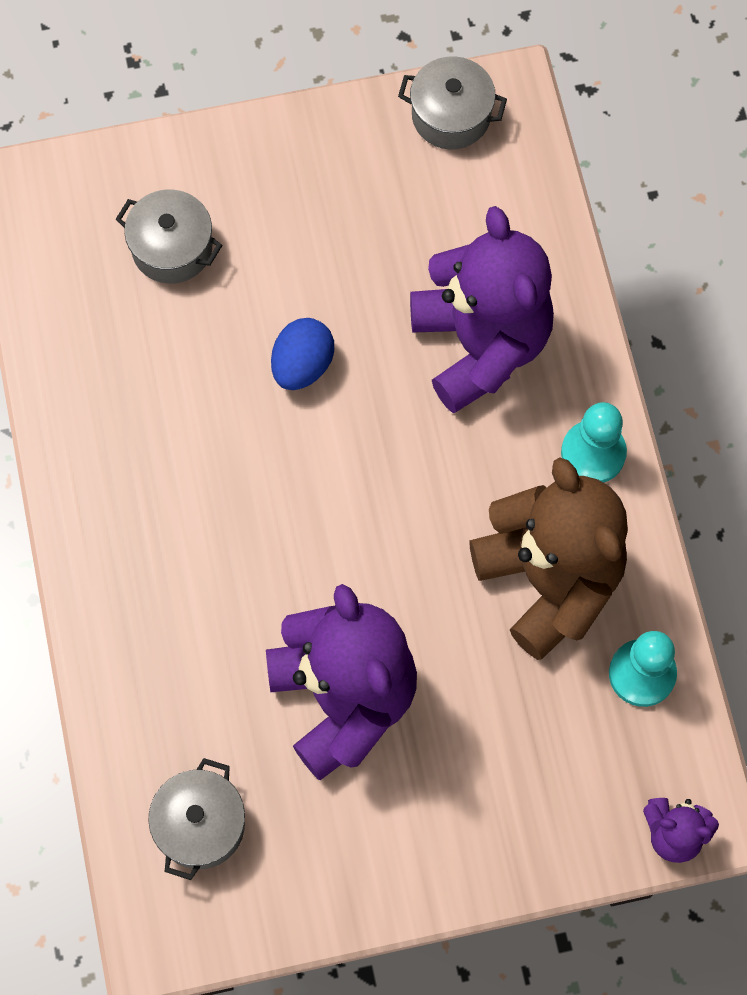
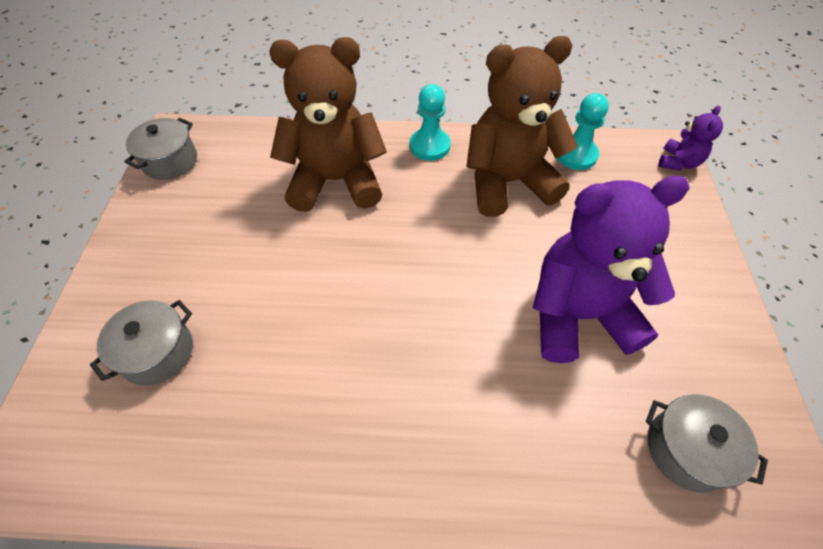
camera: 75 degrees left, 15 degrees down
(302, 365) = (304, 282): blue egg -> none
(480, 344) = (336, 181): purple teddy bear -> brown teddy bear

